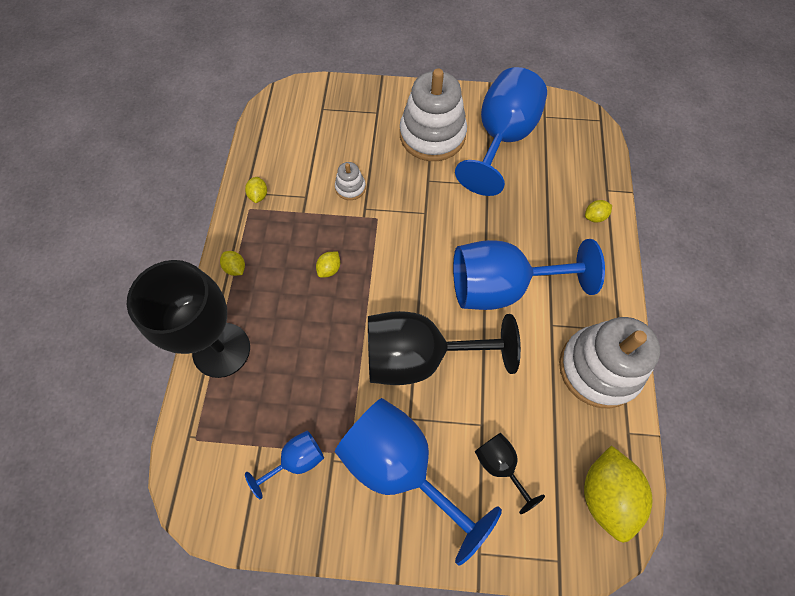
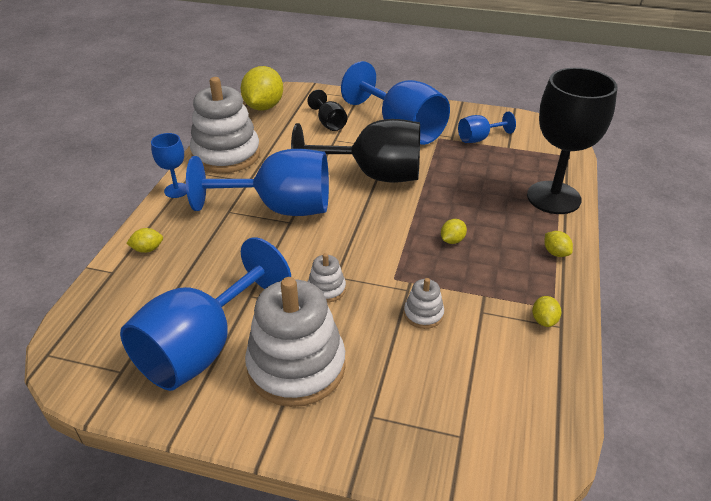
camera: 170 degrees left, 25 degrees down
(429, 199) = (326, 289): none -> white stacking toy
(617, 296) = (176, 190): none -> blue goblet

